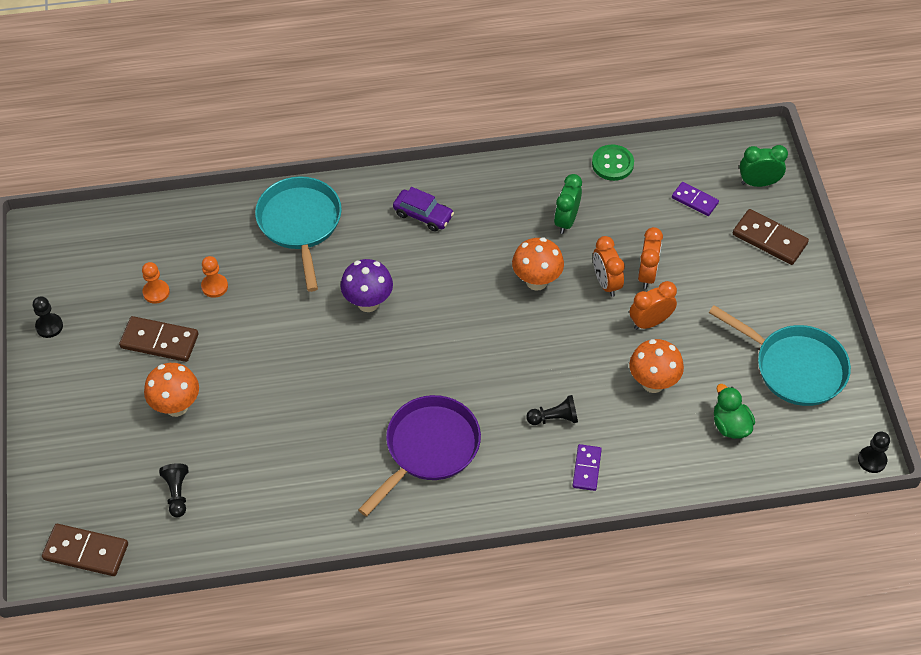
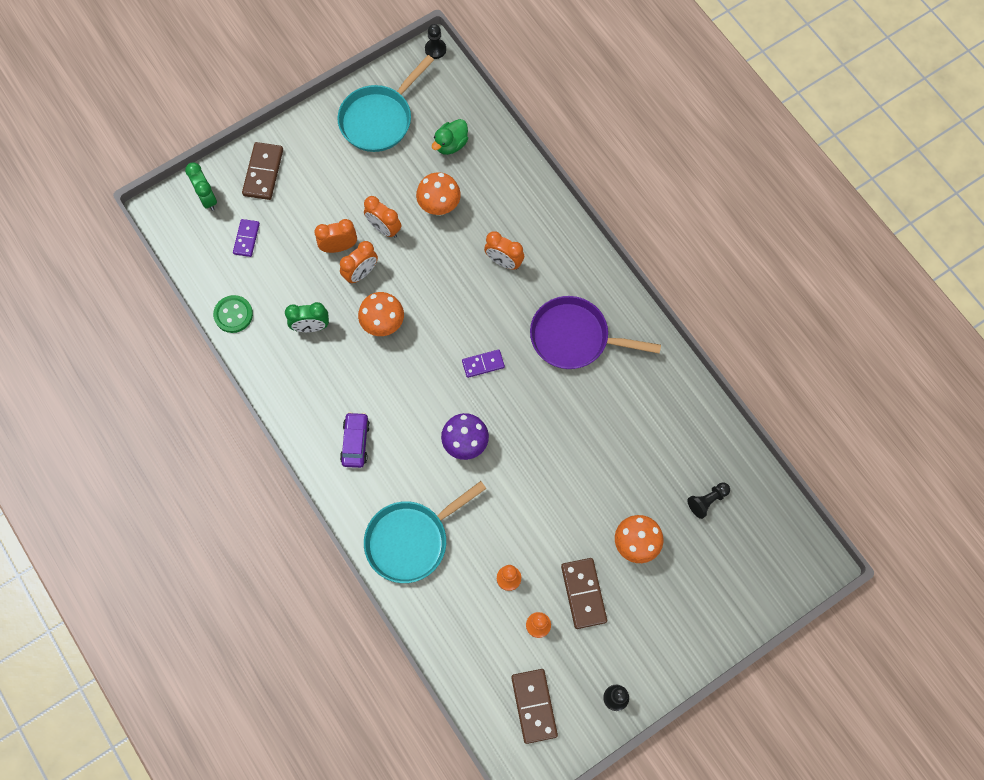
camera: 115 degrees left, 15 degrees up
(86, 551) = (789, 541): brown domino -> brown domino (534, 706)
(554, 418) = (504, 262): black pawn -> orange clock
(587, 468) = (535, 224): purple domino -> purple domino (483, 364)
(794, 367) = (379, 119): turquoise pan -> turquoise pan turned 150 degrees counterclockwise

